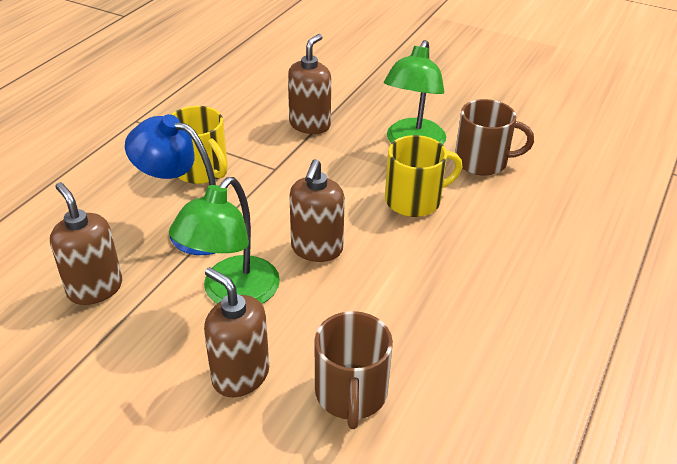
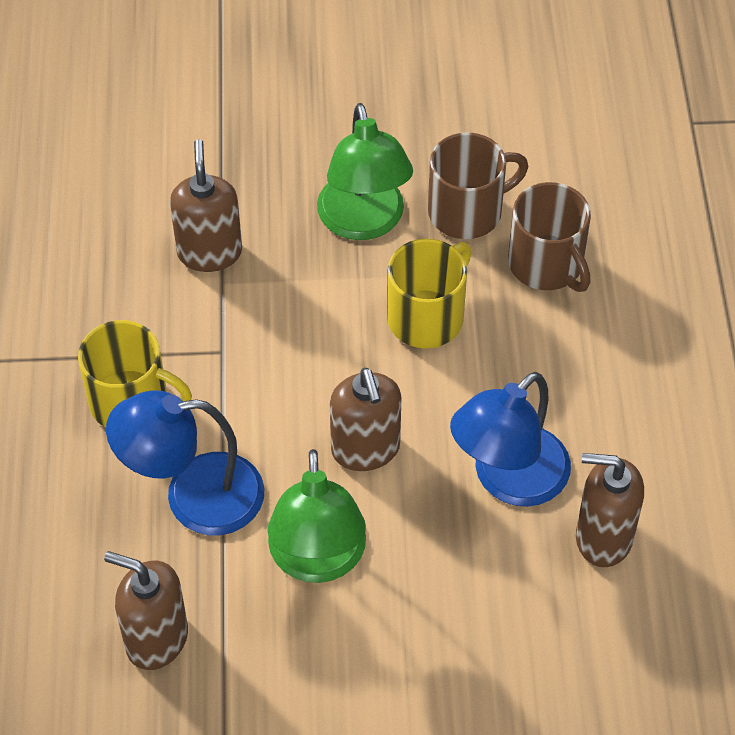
camera: 30 degrees left, 15 degrees up
(240, 375) = (406, 653): brown soap dispenser -> brown soap dispenser (603, 538)
(351, 394) = (530, 611): brown mug -> brown mug (547, 265)
(399, 307) = (508, 480): none -> blue lamp

